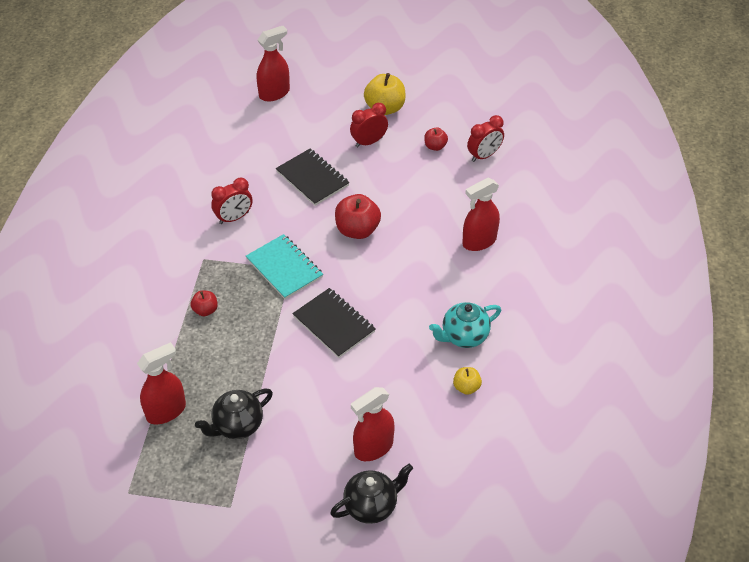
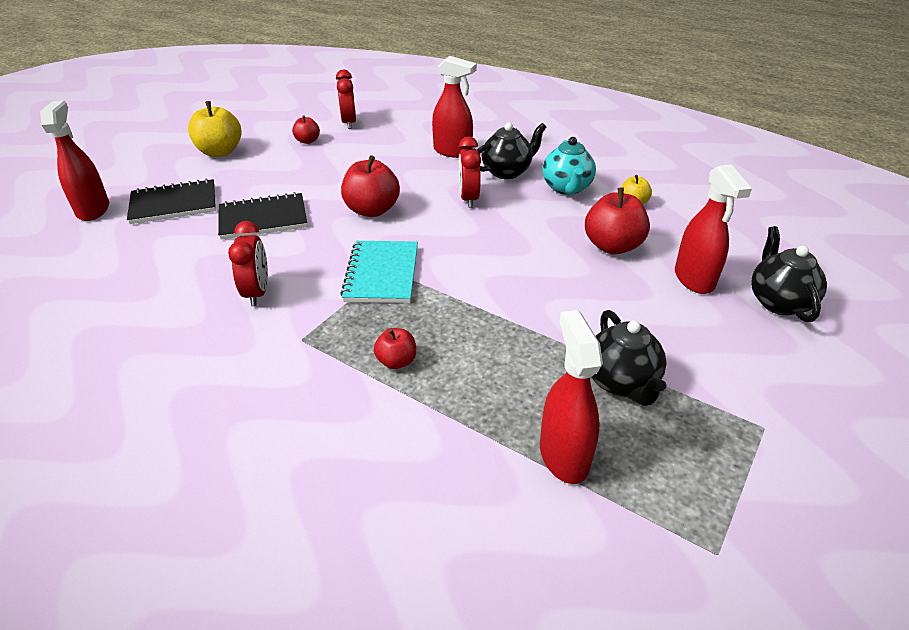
camera: 65 degrees left, 10 degrees down
(284, 268) = (382, 274): turquoise notebook -> turquoise notebook turned 75 degrees counterclockwise
(334, 324) = (498, 260): black notebook -> black notebook (174, 204)
(369, 142) = (254, 172): red clock -> red clock (468, 199)
(391, 387) = (612, 246): none -> red apple
(467, 289) = (507, 172): none -> black teapot
(479, 241) = (452, 151): red spray bottle -> red spray bottle turned 60 degrees counterclockwise

